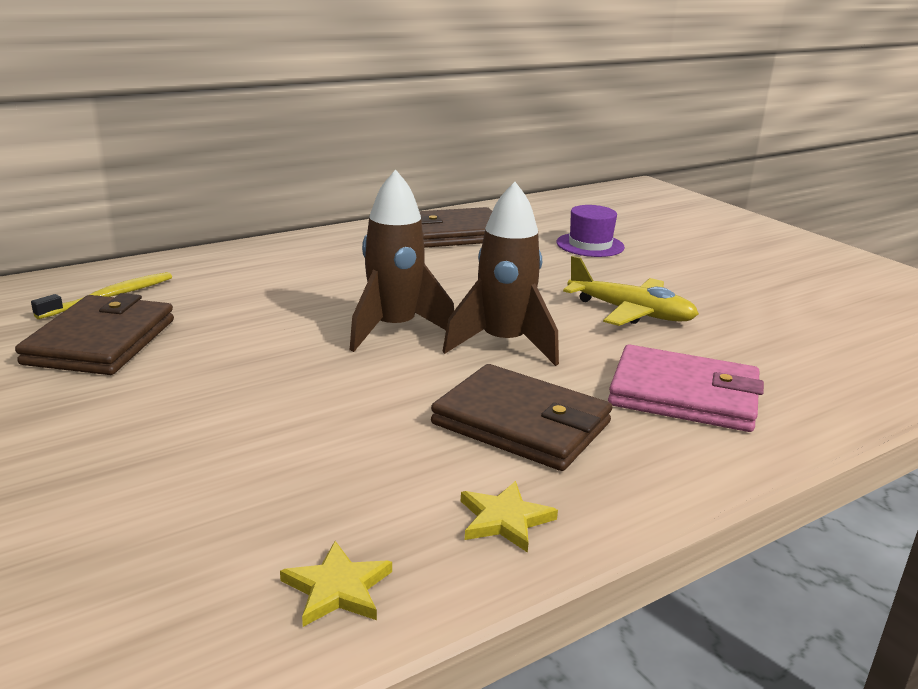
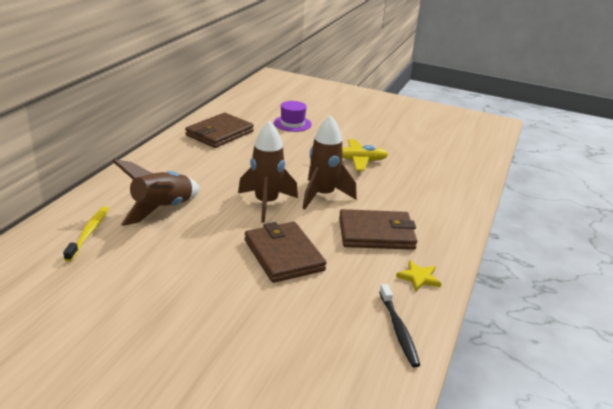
camera: 35 degrees left, 5 degrees up
(100, 341) = (129, 262): brown wallet -> brown wallet (283, 255)
(238, 297) = (162, 209): none -> brown rocket
(337, 589) = (398, 330): yellow star -> black toothbrush
(684, 395) = (417, 197): pink wallet -> none

